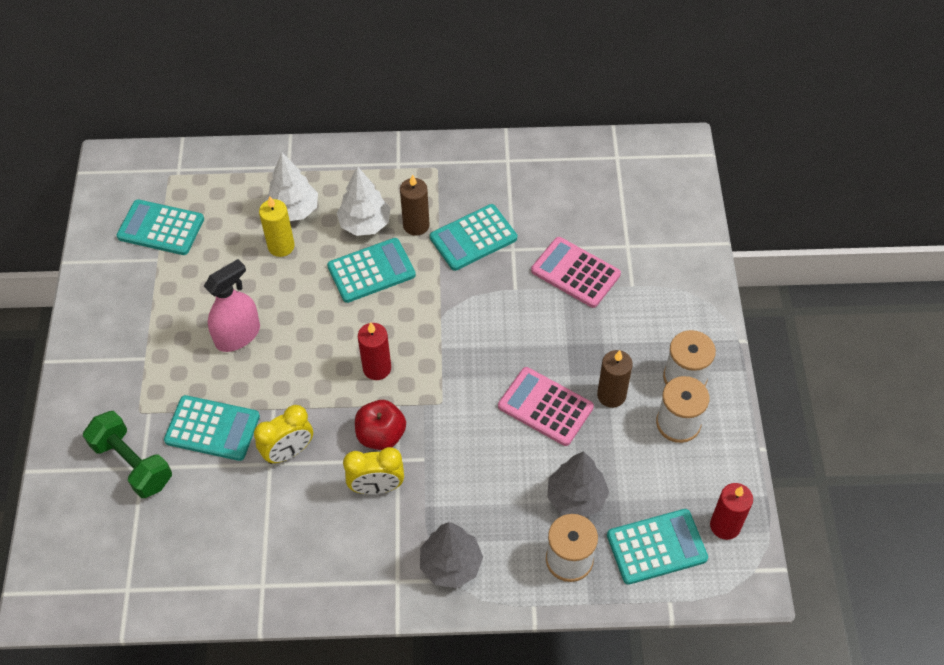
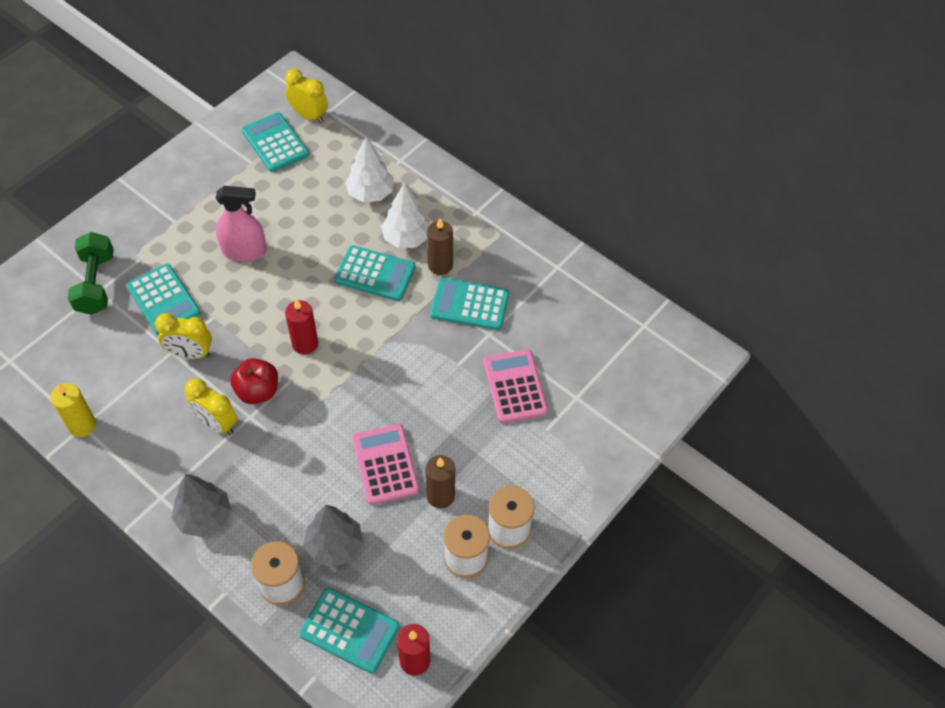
camera: 40 degrees right, 0 degrees up
(165, 185) = (309, 116): none -> yellow clock
(281, 246) = (335, 212): yellow candle -> yellow candle (82, 425)

